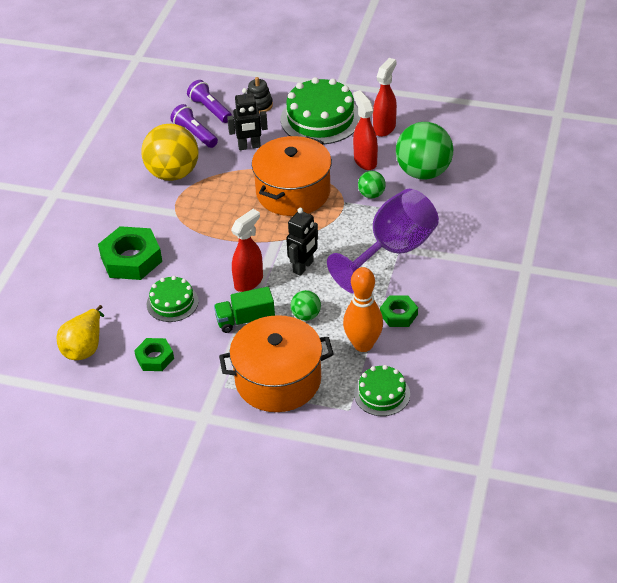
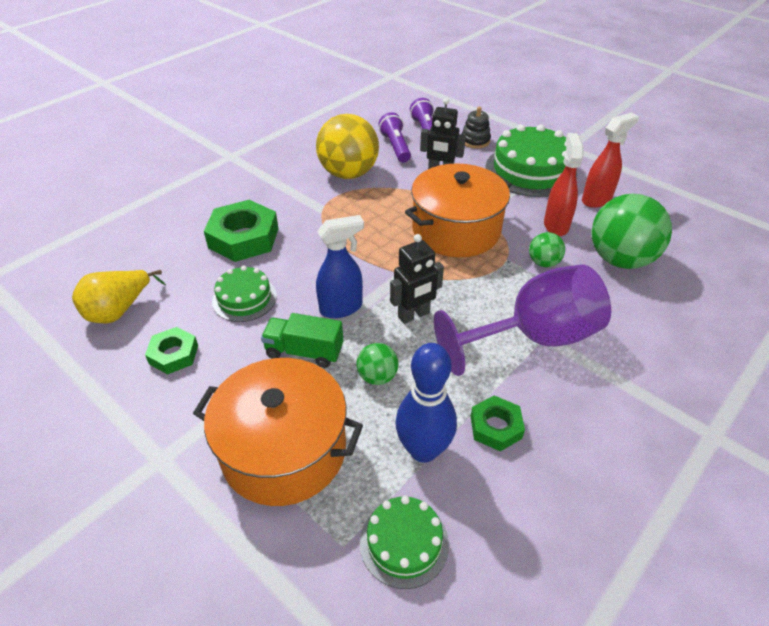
camera: 25 degrees right, 0 degrees up
(249, 281) = (341, 308): red spray bottle -> blue spray bottle
(363, 344) = (423, 450): orange bowling pin -> blue bowling pin

